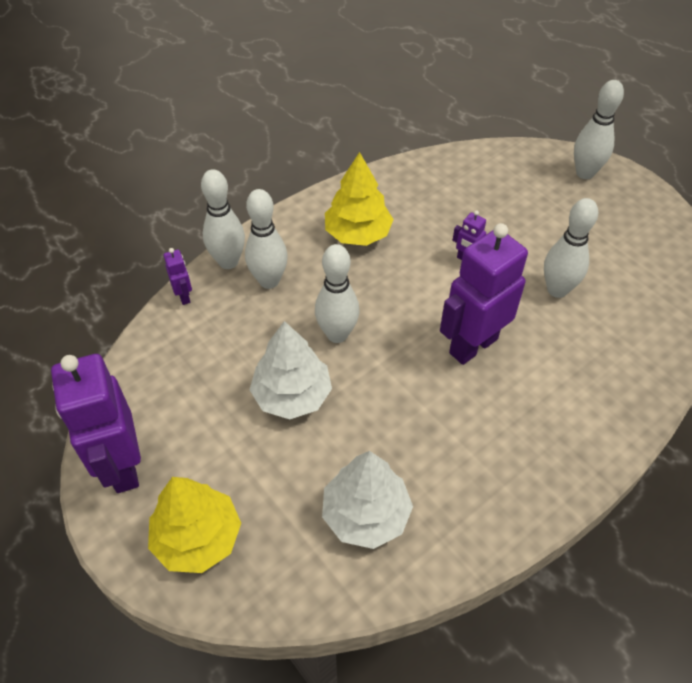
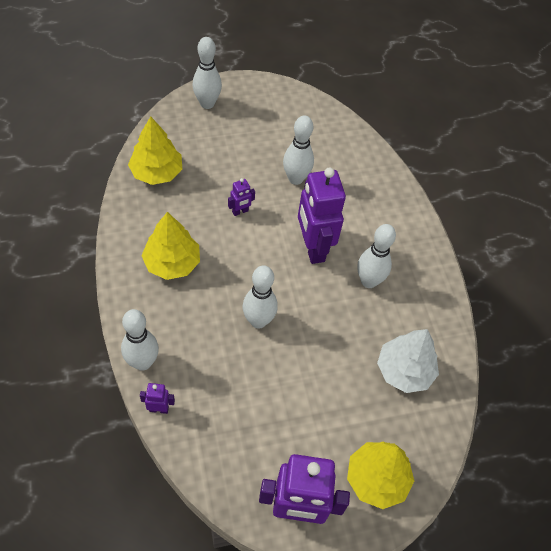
camera: 70 degrees left, 5 degrees up
(269, 281) = (181, 342): white bowling pin -> white bowling pin (368, 281)
(292, 395) = (294, 373): white tree -> none
(457, 175) = (156, 172): none -> yellow tree

